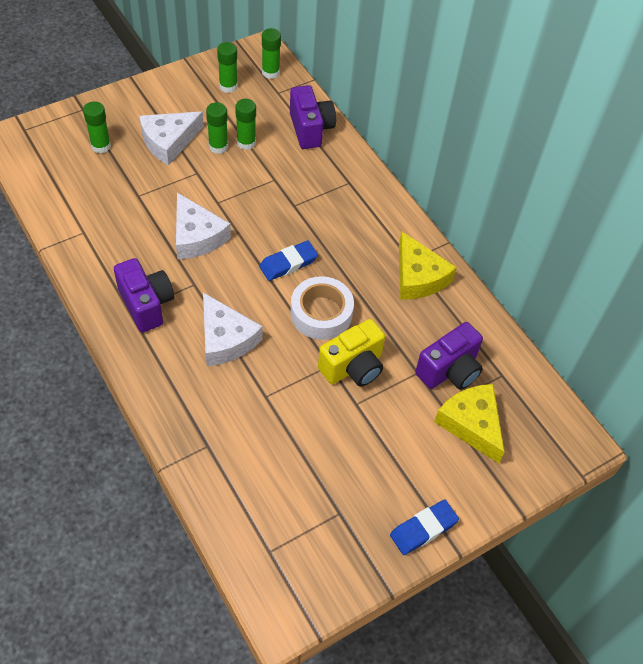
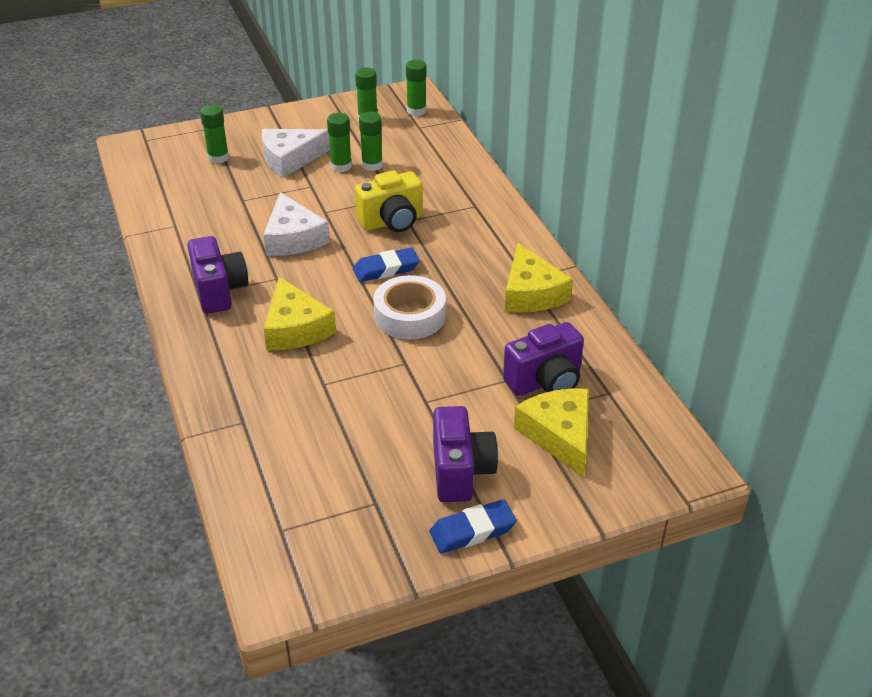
camera: 15 degrees right, 15 degrees down
(225, 339) = (295, 328): white cheese -> yellow cheese
(310, 129) = (445, 159): purple camera -> purple camera (460, 472)
(353, 367) = (432, 367): yellow camera -> yellow camera (392, 222)

